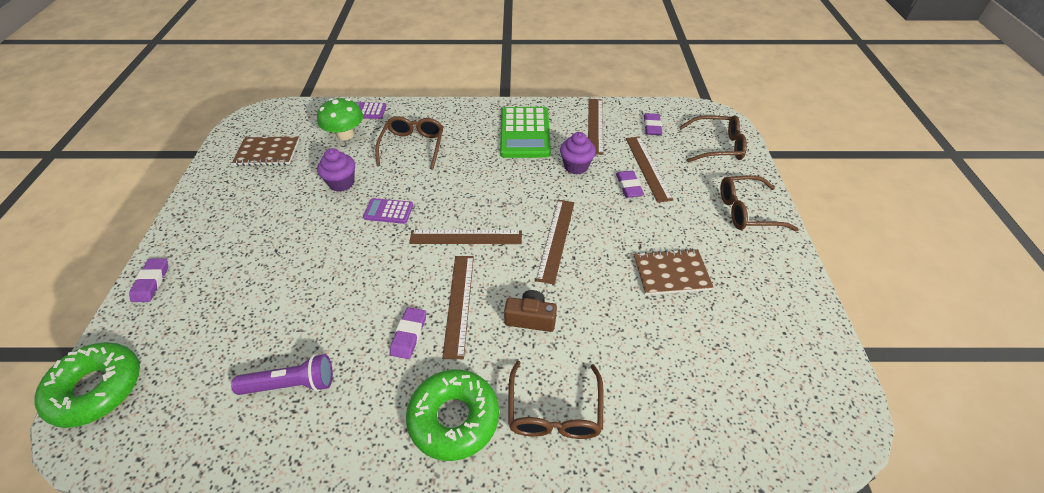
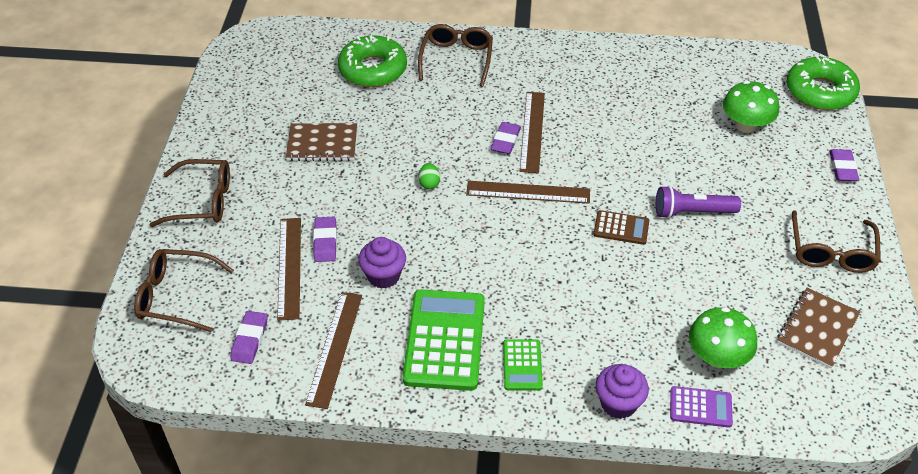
camera: 175 degrees left, 0 degrees up
(221, 329) = (745, 125): none -> green mushroom
(267, 153) = (817, 329): brown notebook -> brown notebook turned 60 degrees counterclockwise
(291, 384) = (664, 85): purple flashlight -> purple flashlight (692, 212)
(341, 183) = (691, 271): purple cupcake -> purple cupcake (618, 403)
(388, 211) = (621, 228): purple calculator -> brown calculator
(409, 335) = (575, 111): purple eraser -> purple eraser (505, 141)
(413, 146) = (609, 326): brown glasses -> brown glasses (831, 252)
(454, 418) = (532, 60): green donut -> green donut (373, 69)
(473, 124) = (522, 365): none -> green calculator
(530, 318) = (466, 116): brown camera -> none
(556, 239) = (429, 183): brown ruler -> green egg

